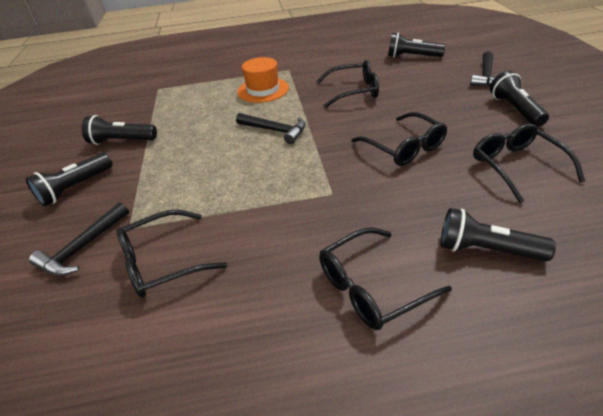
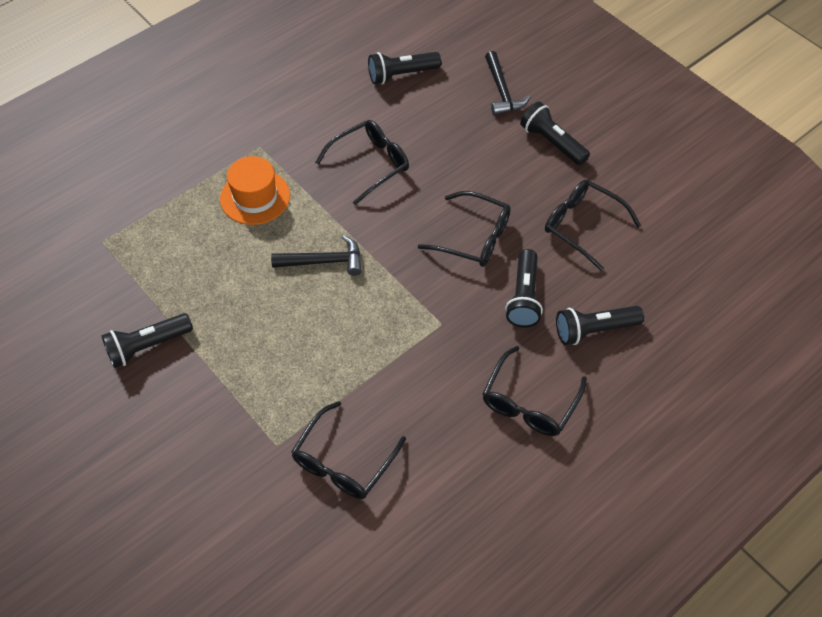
camera: 35 degrees left, 15 degrees up
(75, 188) = (163, 429): black flashlight -> black flashlight (524, 297)
(83, 247) = (251, 485): black hammer -> none

